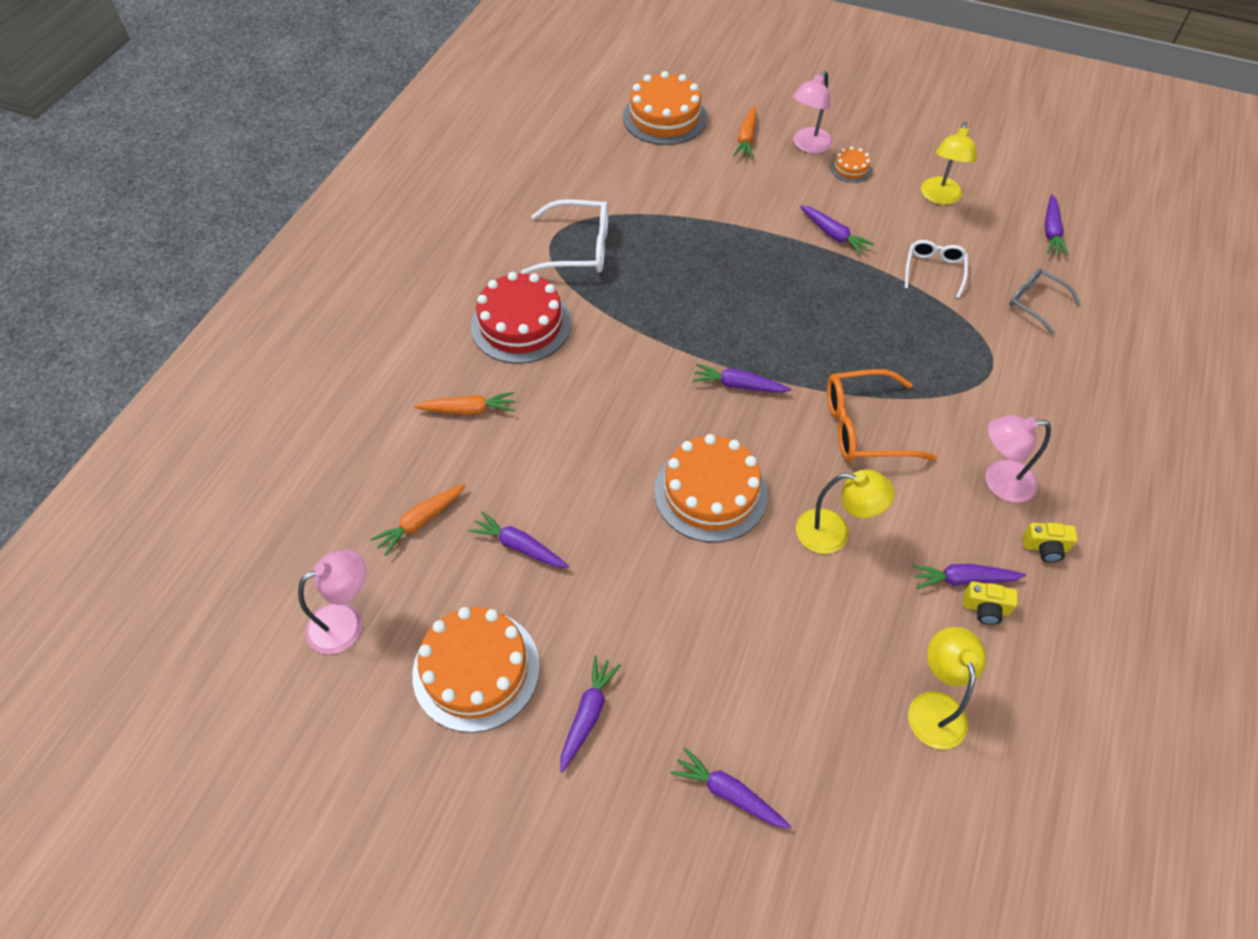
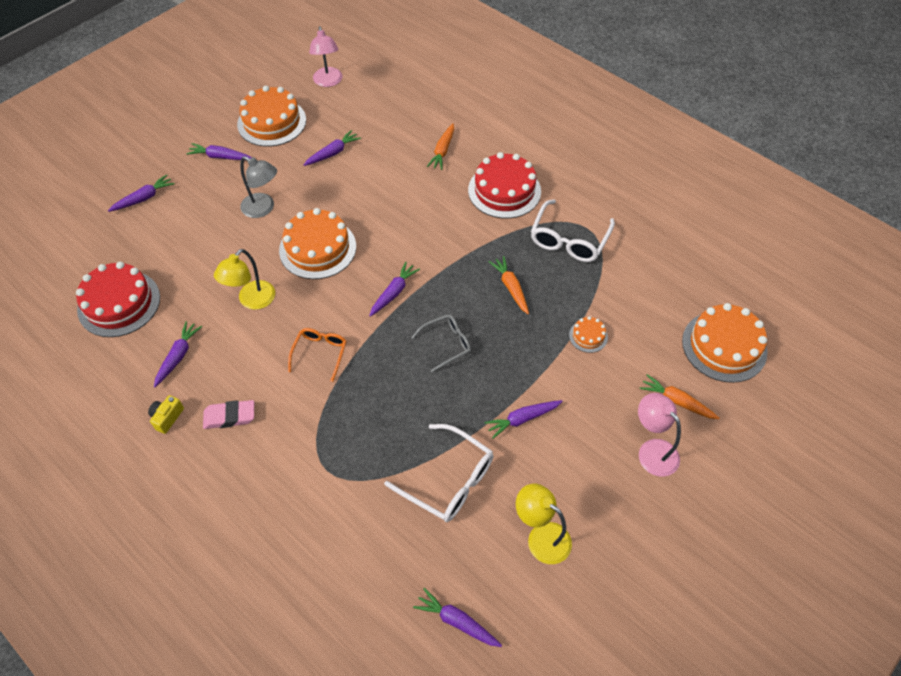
camera: 110 degrees right, 0 degrees up
(421, 521) = (373, 117): orange carrot -> orange carrot (511, 288)
(587, 715) = (220, 157): purple carrot -> purple carrot turned 150 degrees clockwise
(670, 593) = (263, 208): none -> grey lamp
(850, 168) = (607, 474): orange cake -> orange cake (588, 336)
(863, 427) = (320, 353): orange glasses -> orange glasses, size x0.63
(934, 270) = (449, 481): white glasses -> white glasses, size x1.58
(935, 707) = (119, 303): yellow lamp -> red cake
(985, 608) = (153, 359): yellow camera -> none
(999, 482) = (229, 417): pink lamp -> pink eraser
(1035, 303) = (376, 547): grey glasses -> grey glasses (447, 344)

